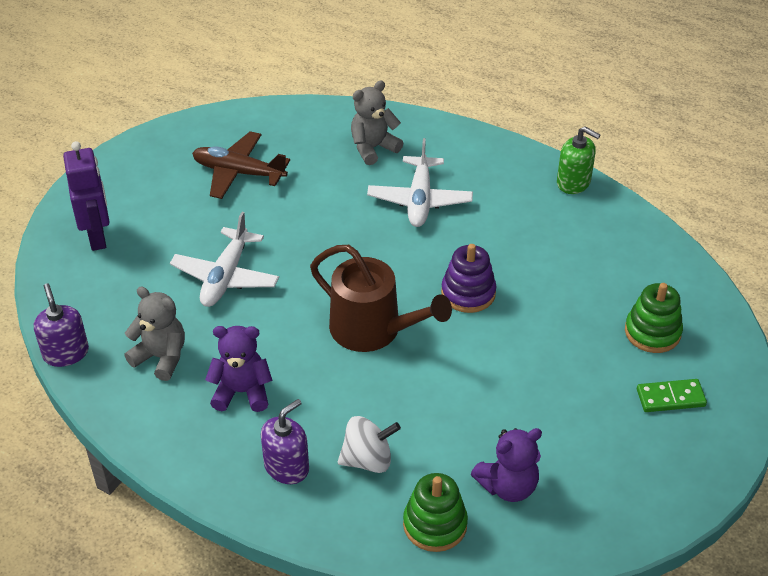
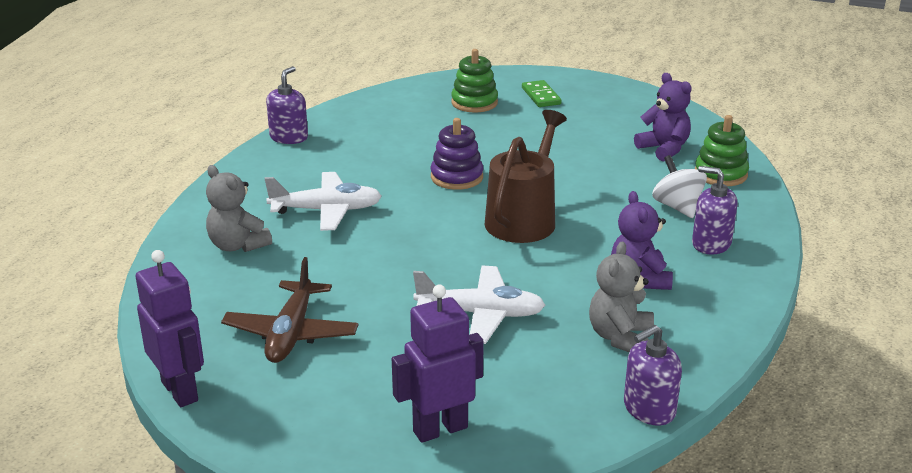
camera: 100 degrees left, 15 degrees down
(192, 122) = (180, 391): none -> purple robot
(573, 182) = (289, 137): green soap dispenser -> purple soap dispenser

